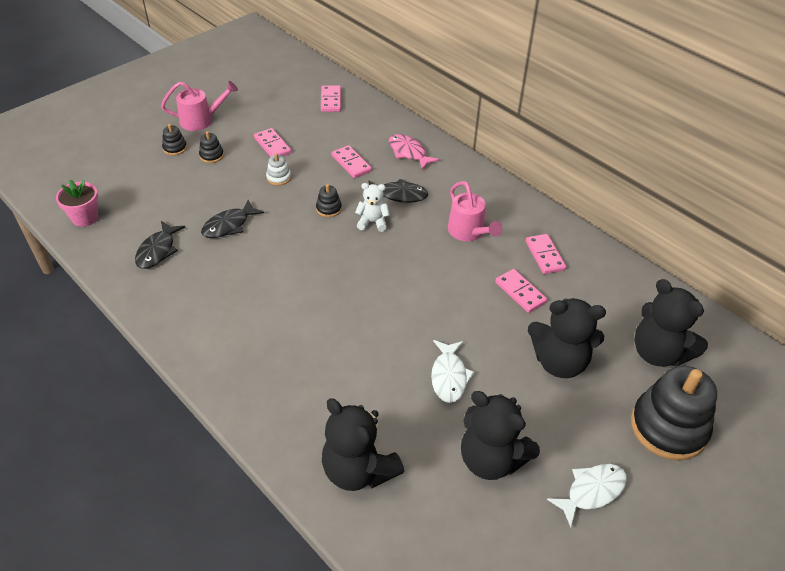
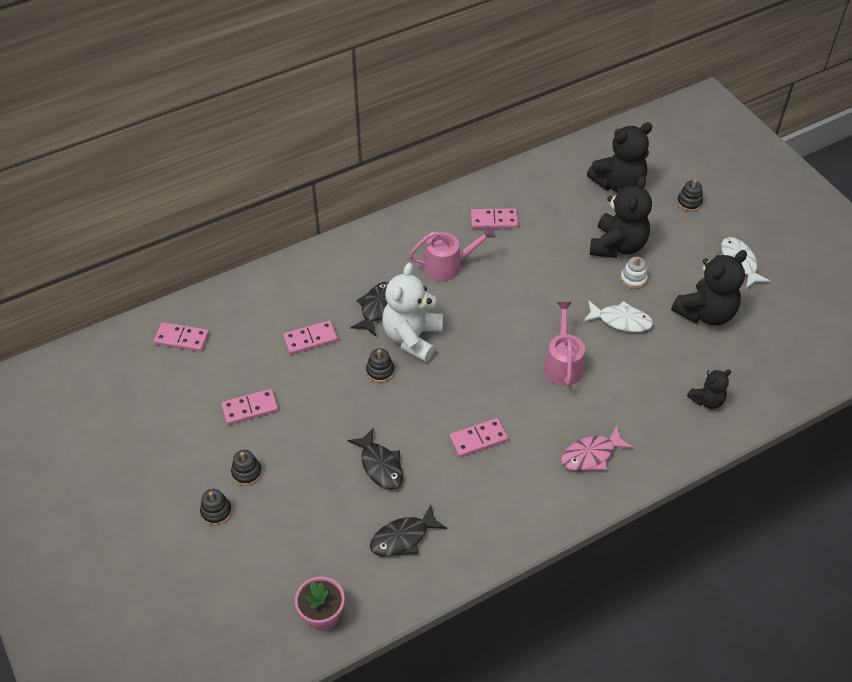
camera: 75 degrees left, 5 degrees up
(158, 250) = (403, 538): black fish -> black fish turned 120 degrees clockwise
(201, 120) = (167, 478): pink watering can -> pink watering can (562, 363)
(279, 178) = (312, 409): white stacking toy -> white stacking toy (633, 279)
(358, 470) = (707, 400): black teddy bear -> black teddy bear, size x0.55
(372, 222) = (412, 337): white teddy bear -> white teddy bear, size x1.83
(409, 152) = (309, 286): pink fish -> pink fish (591, 455)
(520, 292) = (535, 249): pink domino -> pink domino (478, 439)
(668, 427) = (689, 202): black stacking toy -> black stacking toy, size x0.43

